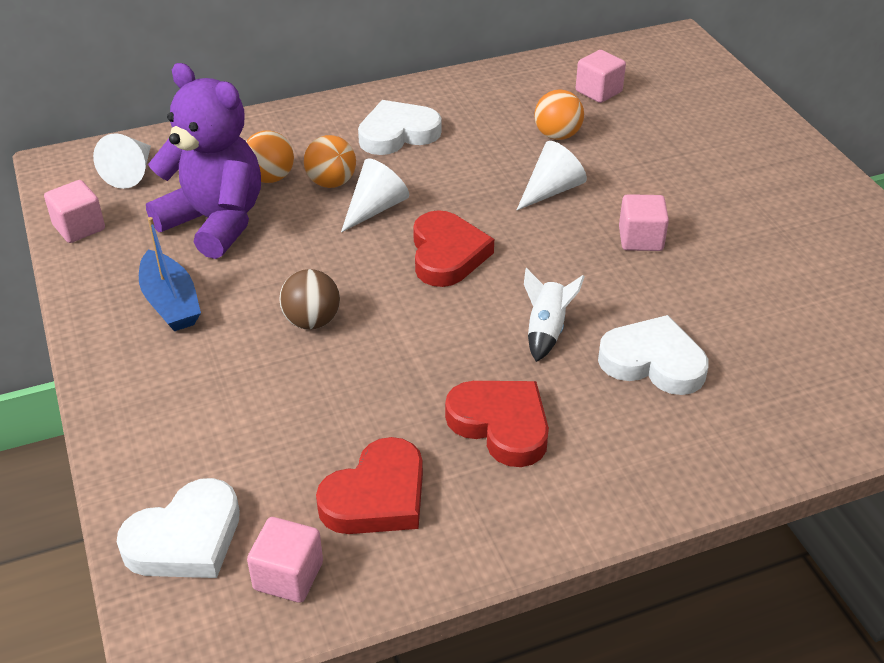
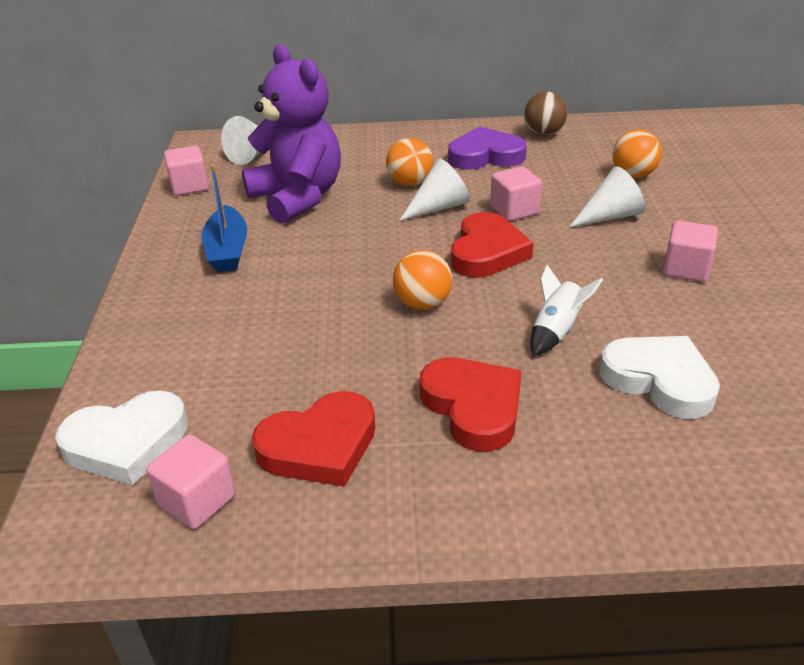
camera: 20 degrees right, 5 degrees down
(270, 178) = (360, 173): orange ball -> orange ball (423, 304)
(312, 321) = (338, 284): brown ball -> brown ball (543, 134)
(398, 134) = (485, 156): white heart -> purple heart
(598, 91) = (687, 147): pink cube -> pink cube (514, 210)

